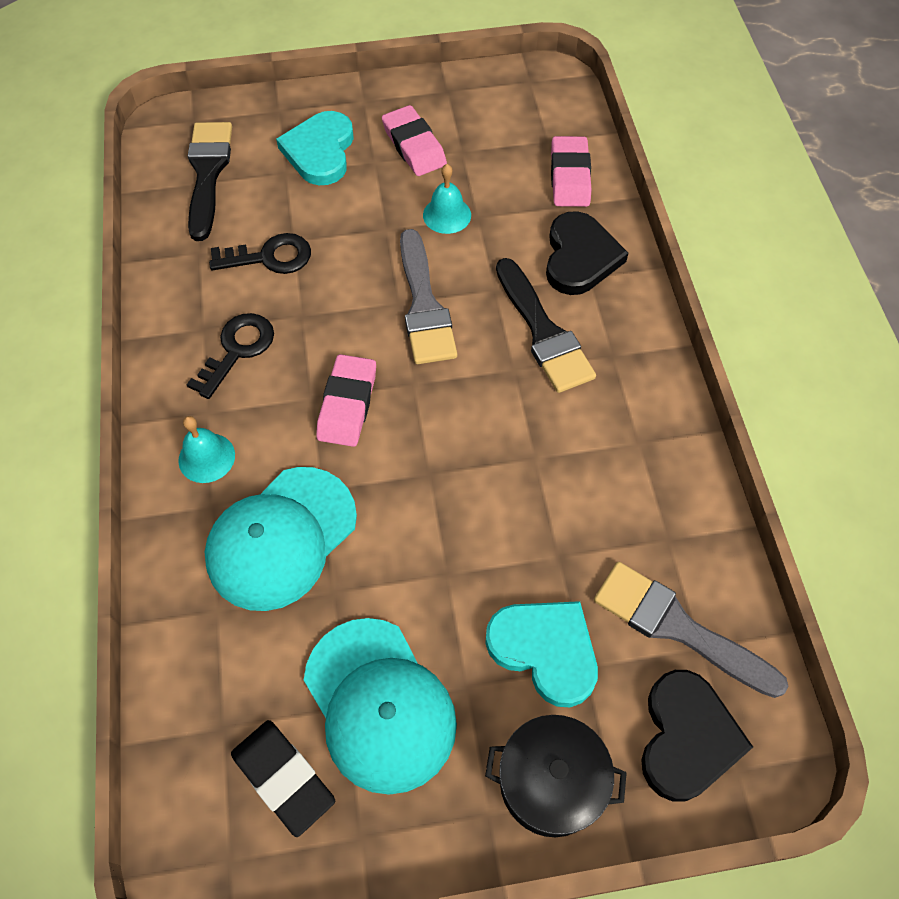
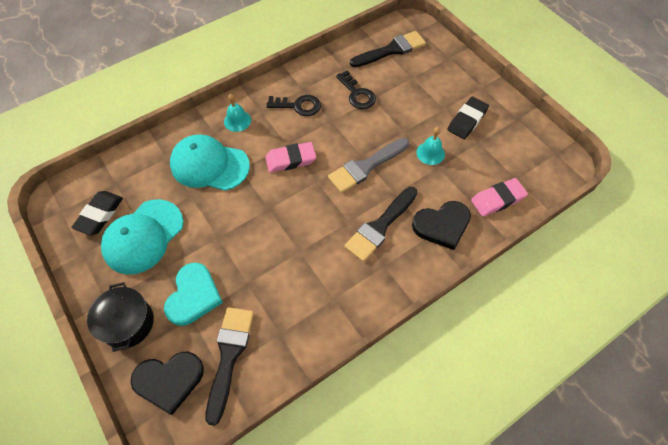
camera: 65 degrees right, 0 degrees up
(320, 151) = (435, 84): turquoise heart -> none
(414, 146) = (467, 120): pink eraser -> black eraser
(677, 627) = (229, 356): grey brush -> black brush

